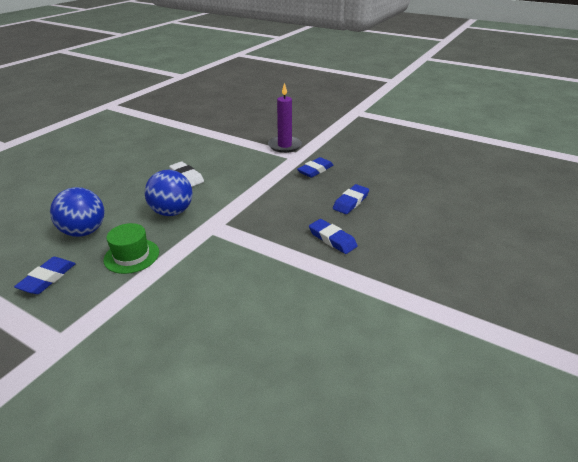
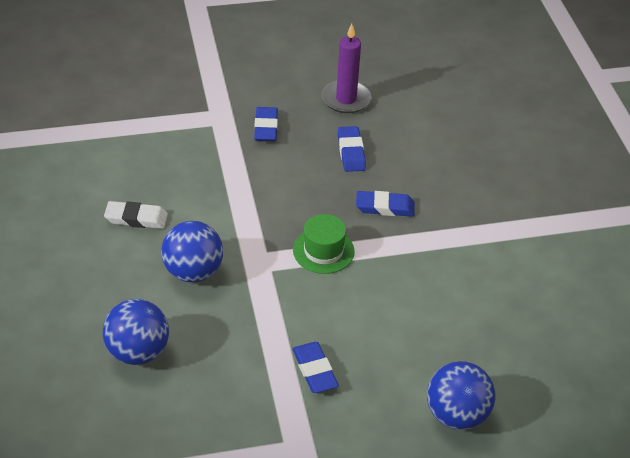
camera: 45 degrees left, 10 degrees up
(47, 278) = (189, 415): blue eraser -> blue eraser (314, 370)
(131, 256) = (231, 342): green hat -> green hat (323, 251)
(185, 409) = (456, 415): none -> blue ball
(284, 146) = (184, 107): purple candle -> purple candle (346, 99)

